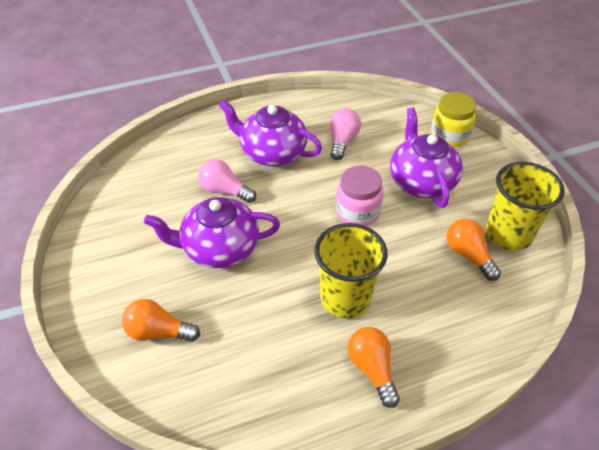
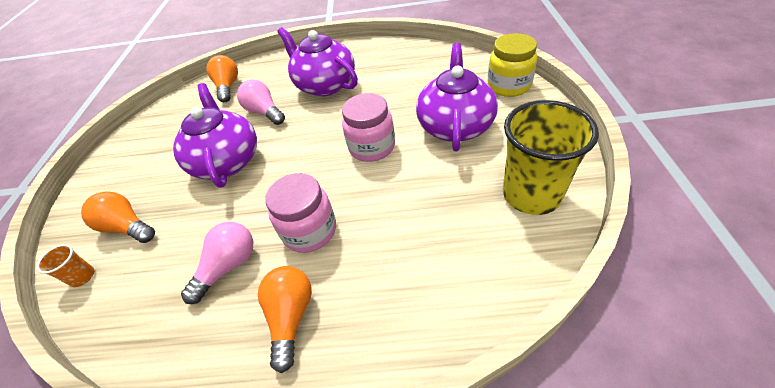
camera: 25 degrees right, 0 degrees up
(147, 386) = (83, 277): none -> orange cup
(219, 248) = (227, 161): purple teapot -> purple teapot turned 60 degrees clockwise
(342, 141) = (395, 81): pink light bulb -> pink light bulb (228, 266)
(345, 298) = (310, 231): yellow cup -> pink jar
(468, 255) = (470, 210): orange light bulb -> orange light bulb (228, 87)

